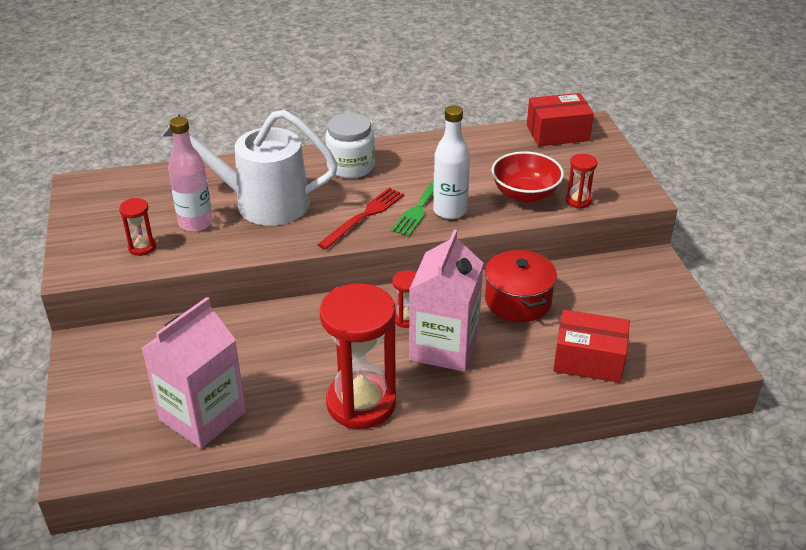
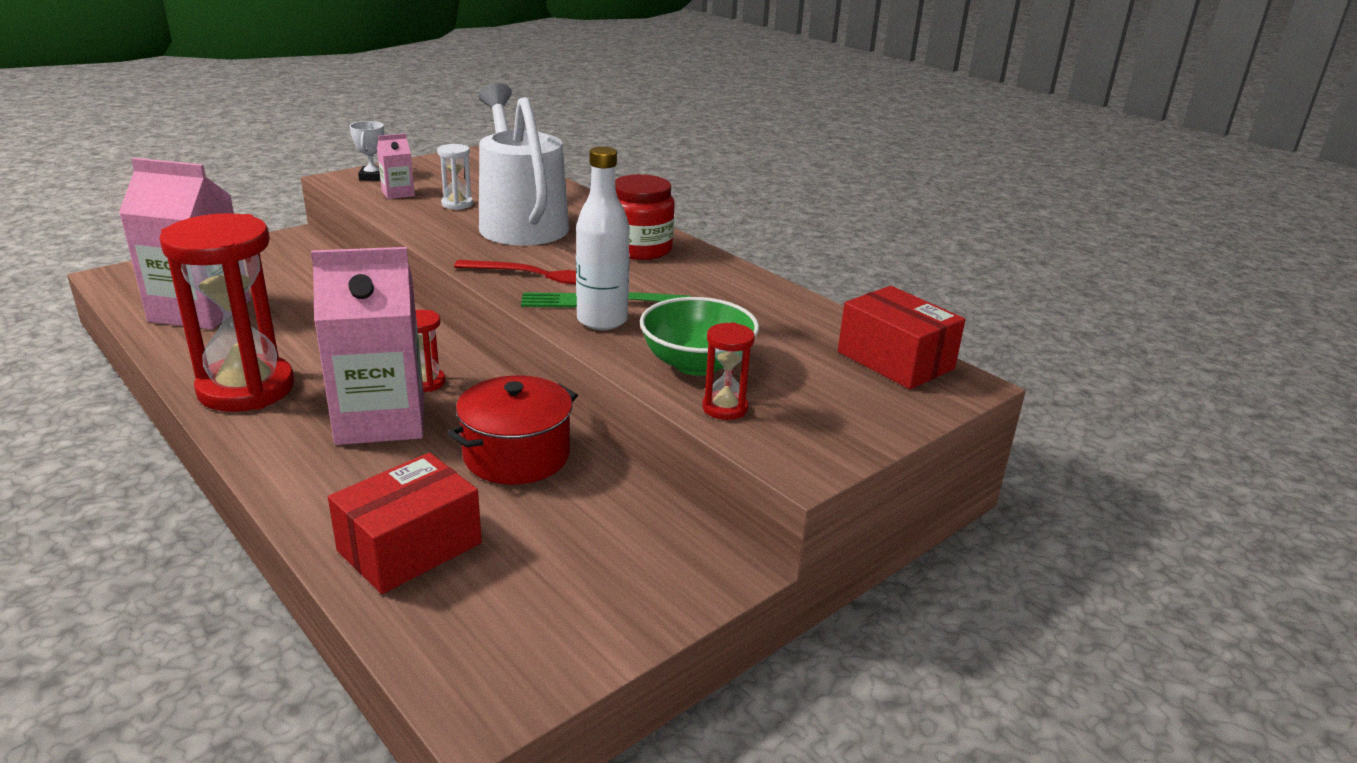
camera: 60 degrees right, 10 degrees down
(85, 253) = (372, 177): none -> white trophy
(142, 247) = (398, 193): red hourglass -> pink carton
(195, 223) = (457, 204): pink bottle -> white hourglass
(351, 167) = (640, 249): white jar -> red jar
(525, 194) = (697, 364): red bowl -> green bowl
(589, 360) = (409, 547): red box -> red box turned 60 degrees clockwise

